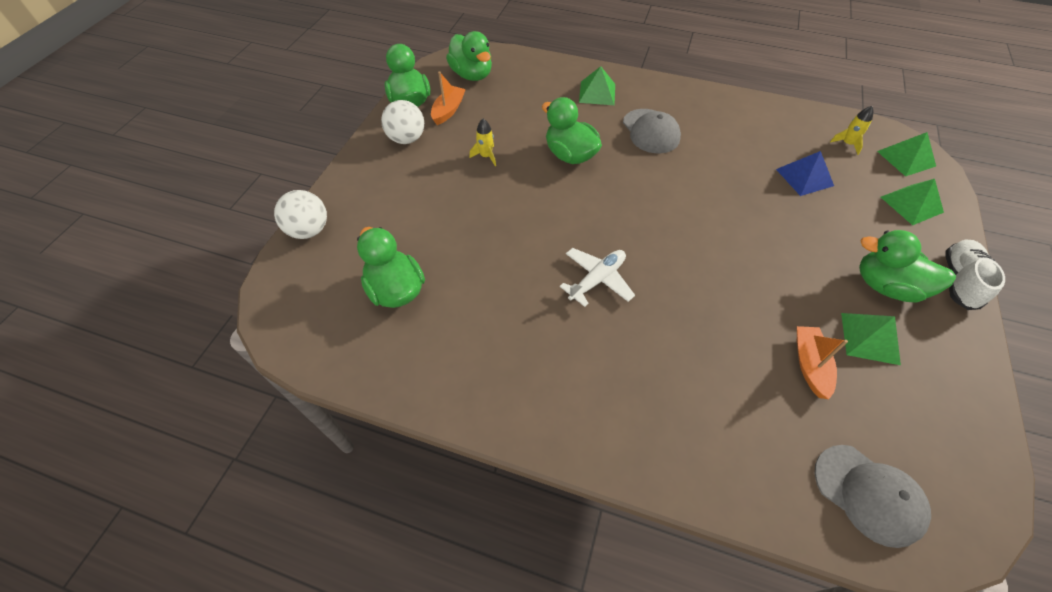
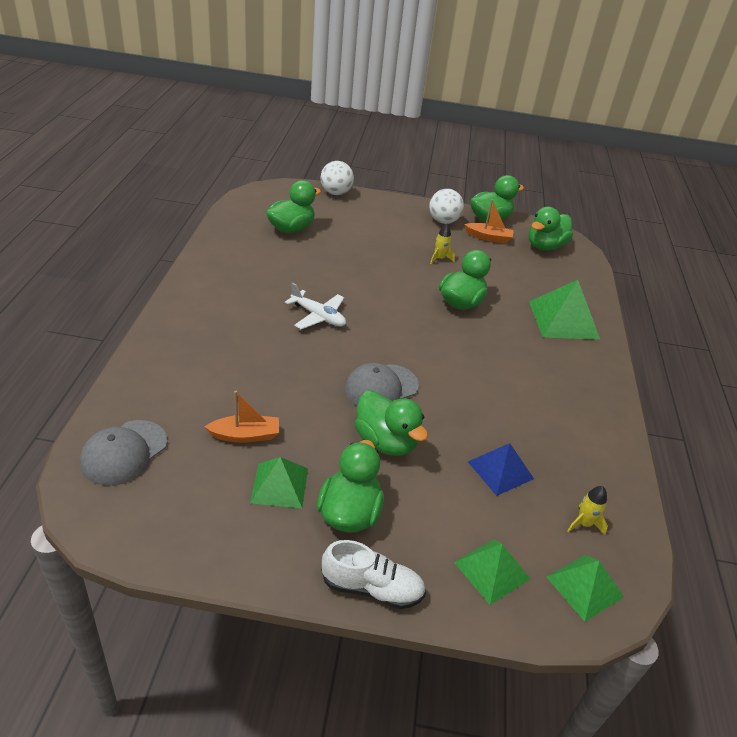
camera: 75 degrees right, 15 degrees down
(597, 93) = (563, 320): green pyramid -> green pyramid, size x1.56
(650, 131) = (521, 354): grey cap -> grey cap (381, 387)
(790, 247) = (386, 441): none -> green duck

